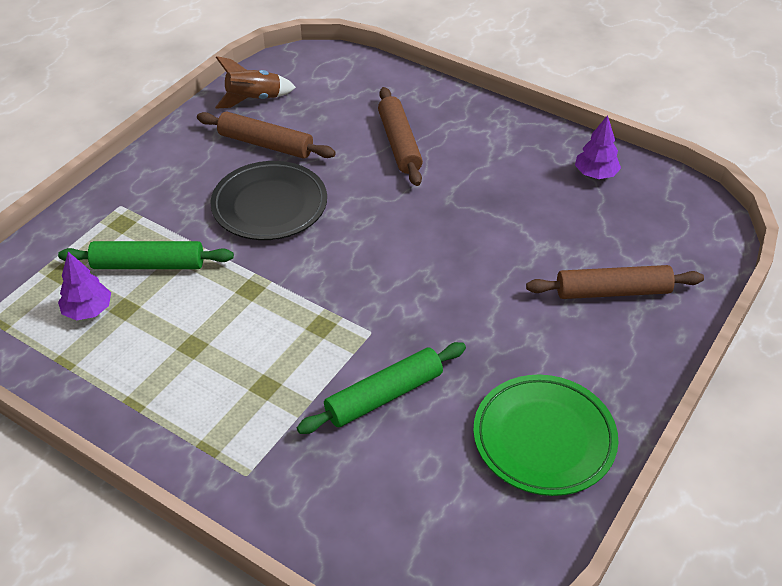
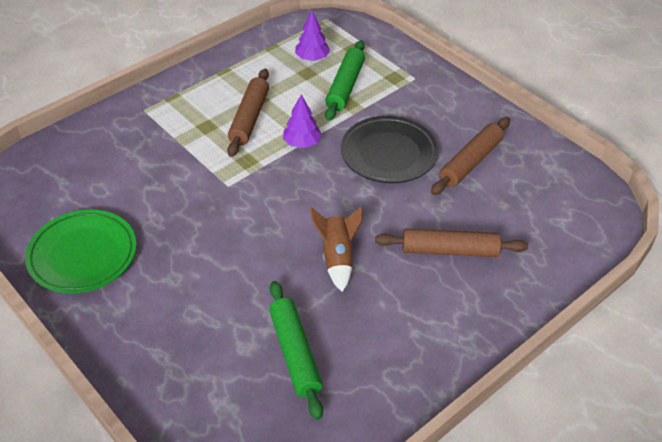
camera: 105 degrees right, 0 degrees up
(254, 99) = (539, 164): brown rocket -> brown rocket (337, 258)
(384, 396) = (167, 180): green rolling pin -> green rolling pin (294, 353)
(595, 174) = (358, 397): purple tree -> purple tree (302, 143)
(612, 291) = (197, 350): brown rolling pin -> brown rolling pin (249, 118)

